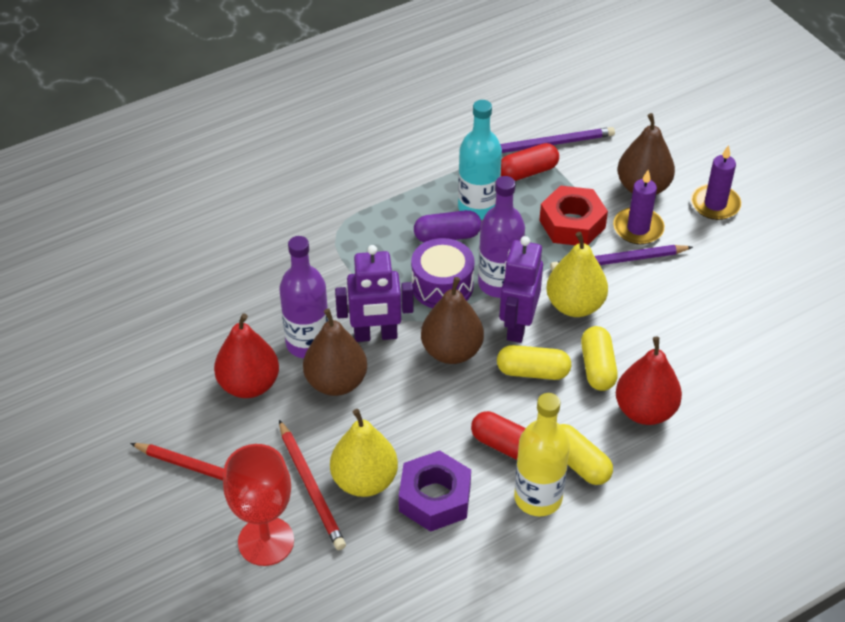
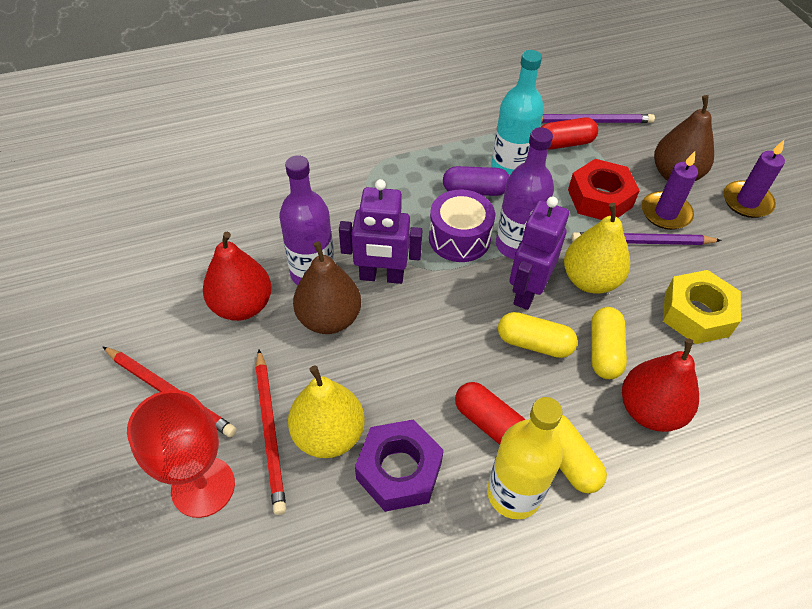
camera: 10 degrees right, 5 degrees up
(451, 351) = (454, 306): brown pear -> none
(677, 320) = (696, 314): none -> yellow nut

